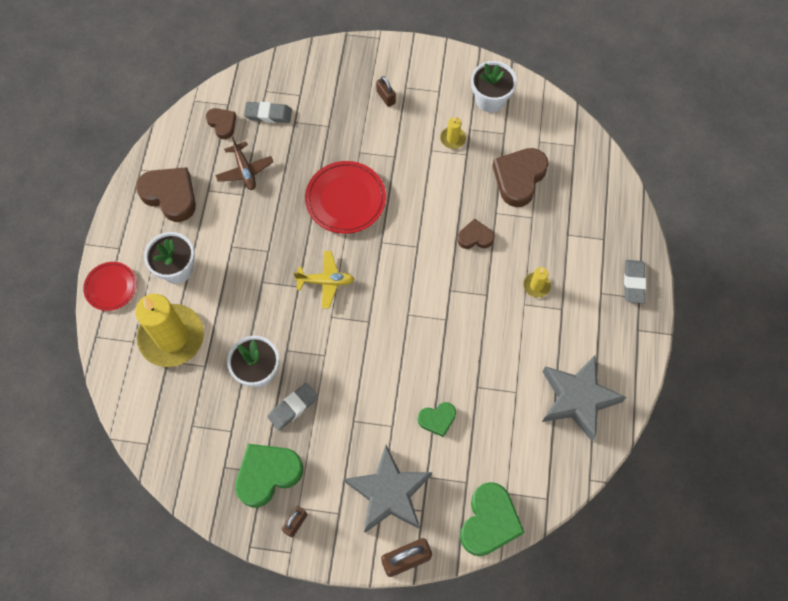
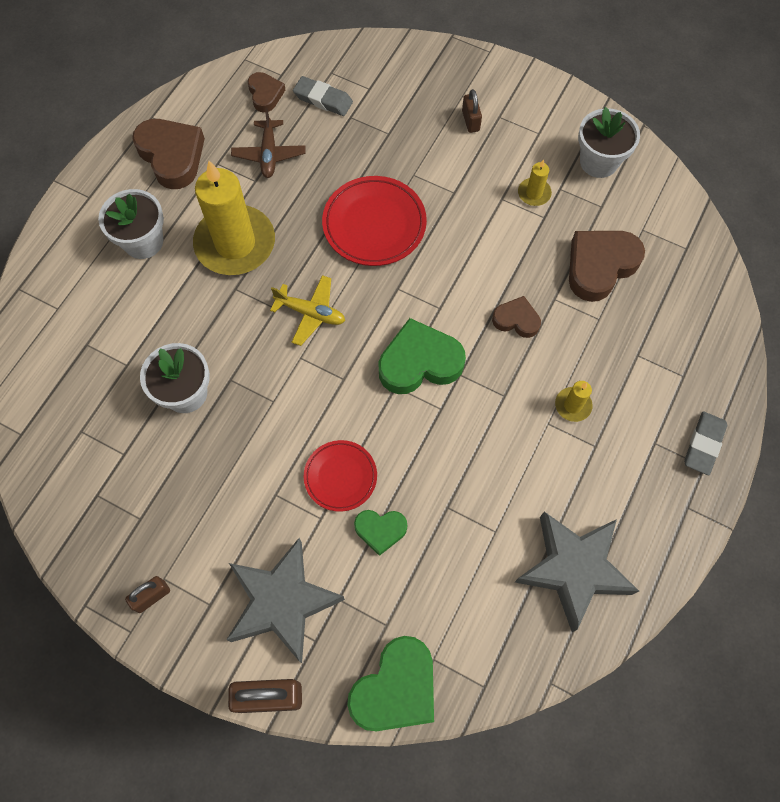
camera: 20 degrees right, 0 degrees up
(111, 287) = (60, 238): red plate -> red plate (340, 477)
(172, 337) = (103, 318): yellow candle -> yellow candle (235, 243)
(267, 474) = (144, 523): green heart -> green heart (419, 362)
(293, 407) = (208, 451): grey eraser -> none

